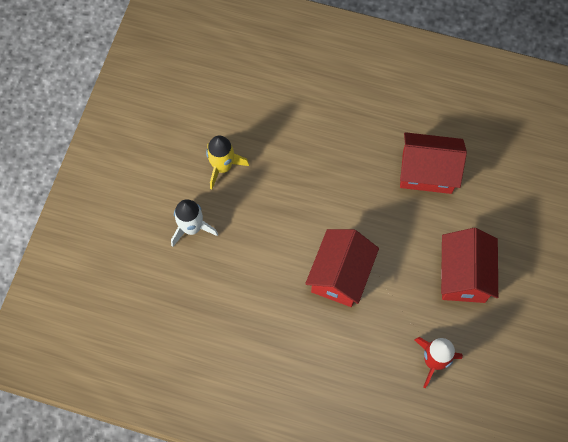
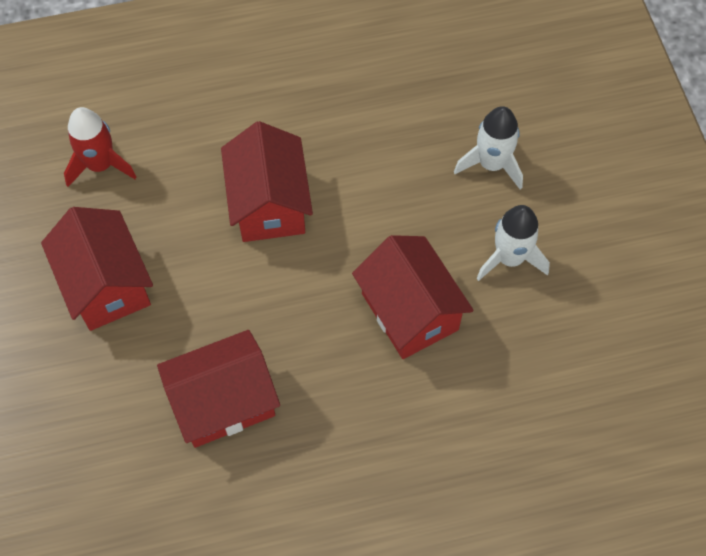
camera: 150 degrees right, 5 degrees down
(222, 167) = (509, 258): yellow rocket -> white rocket
(298, 167) = (410, 311): none -> red house

